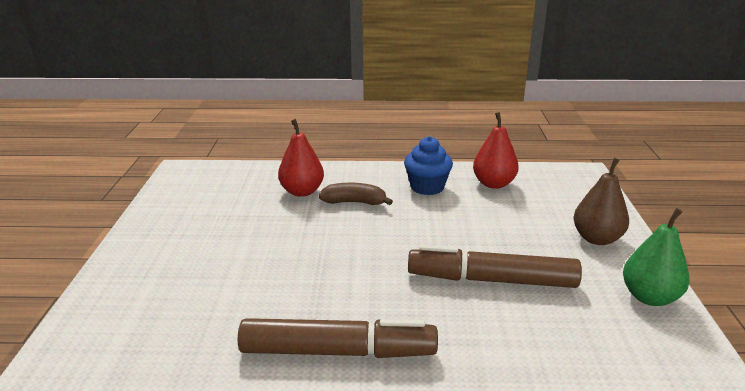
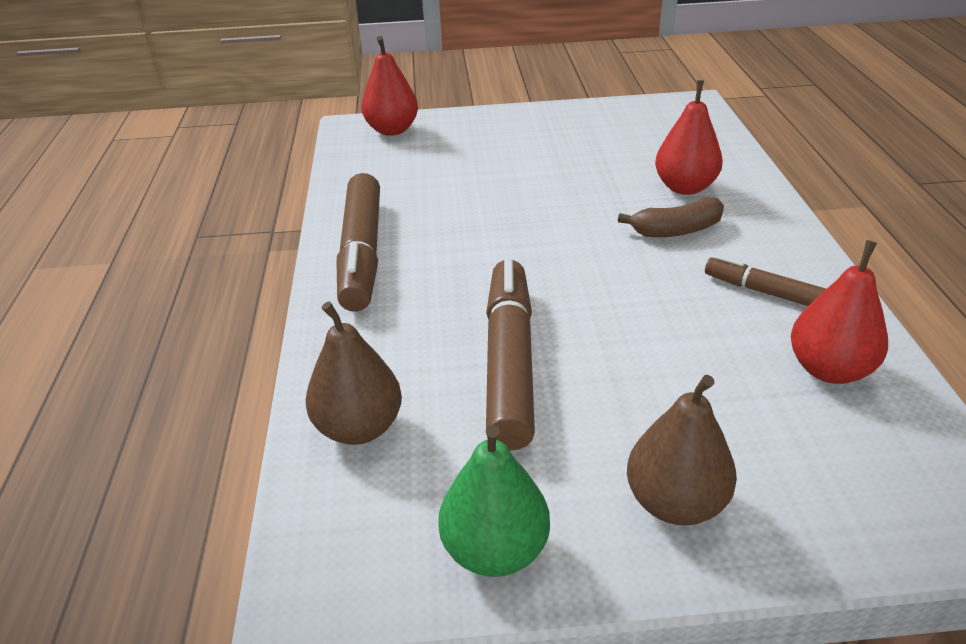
camera: 85 degrees right, 10 degrees up
(90, 329) = (392, 130): none -> red pear
(354, 202) = (676, 230): brown banana -> brown banana turned 75 degrees clockwise
(427, 187) = (765, 292): blue cupcake -> brown marker
(566, 351) = (359, 427): none -> brown pear

